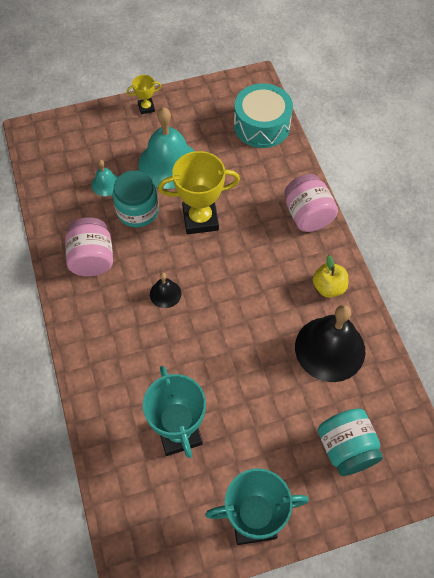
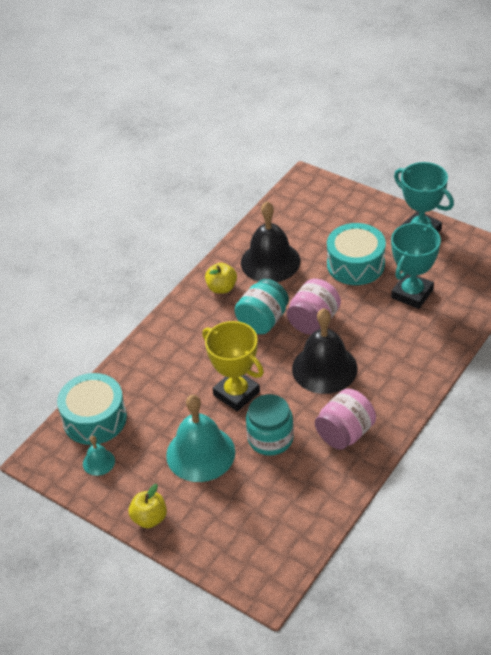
camera: 125 degrees left, 15 degrees down
(106, 184) = (266, 481): turquoise bell -> turquoise bell (98, 462)
(146, 108) = (149, 518): yellow trophy -> yellow apple
(165, 294) = (324, 368): black bell -> black bell, size x2.13
(261, 417) = (355, 264): none -> turquoise drum
(307, 215) = (167, 334): pink jar -> pink jar (313, 321)
(346, 448) = (330, 219): turquoise jar -> turquoise jar (263, 320)

